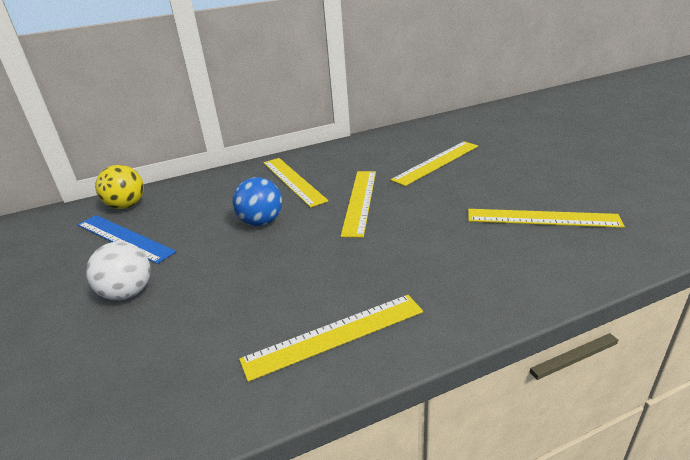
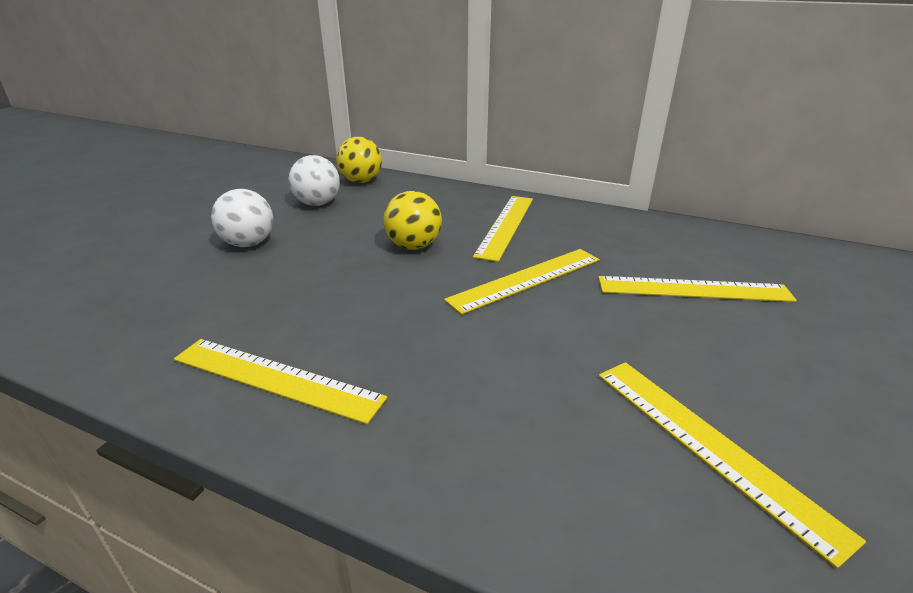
camera: 45 degrees right, 0 degrees up
(124, 238) = (318, 203): blue ruler -> white ball
(261, 222) = (414, 246): blue ball -> yellow ball

